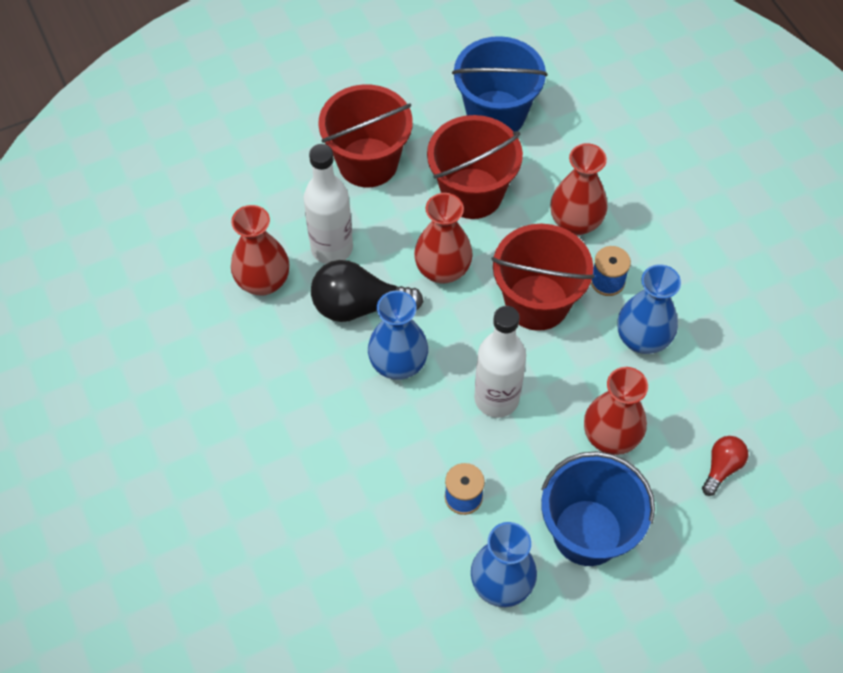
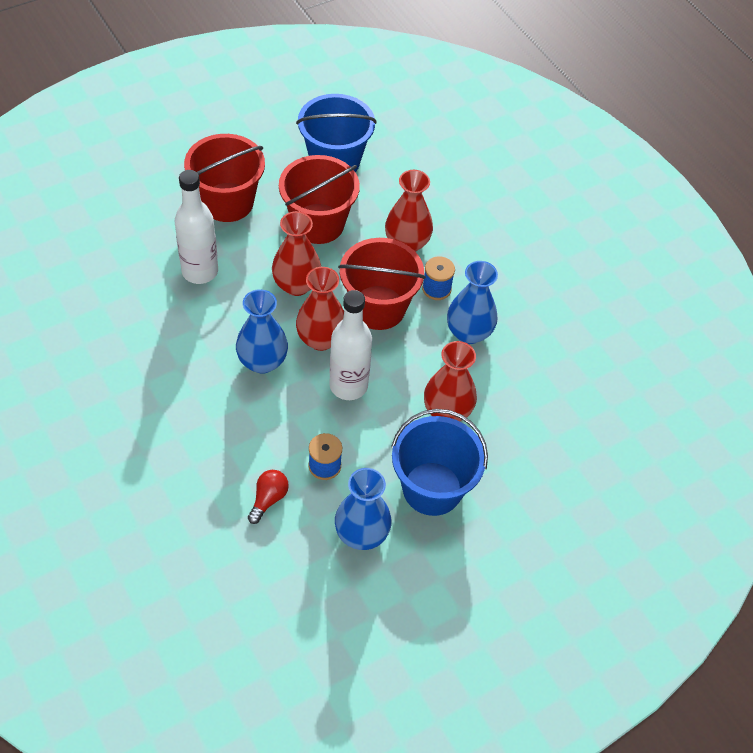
camera: 10 degrees left, 5 degrees down
(263, 281) = (141, 300): red vase -> red vase (321, 339)
(359, 306) = (226, 316): black light bulb -> none
(721, 467) = (541, 431): red light bulb -> red light bulb (268, 499)

